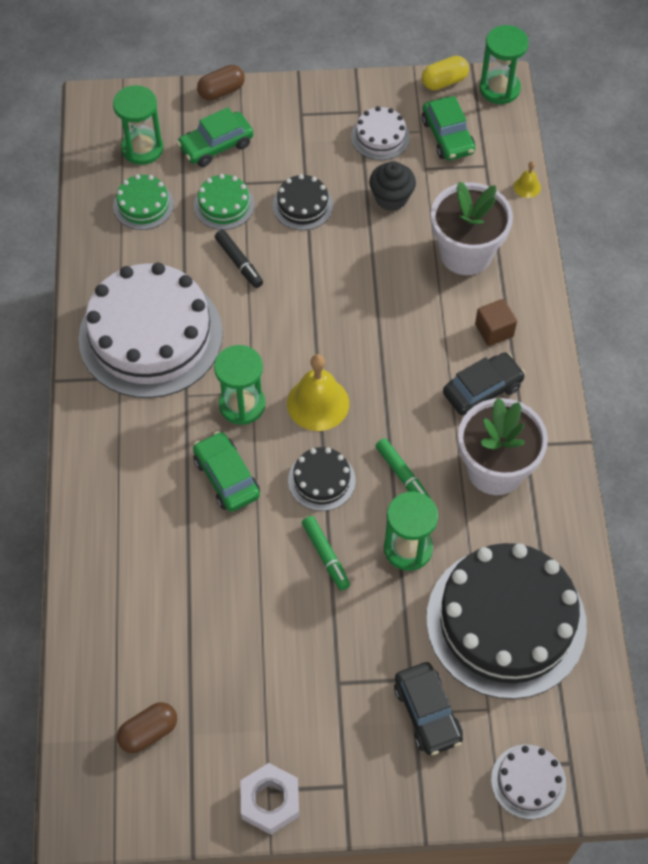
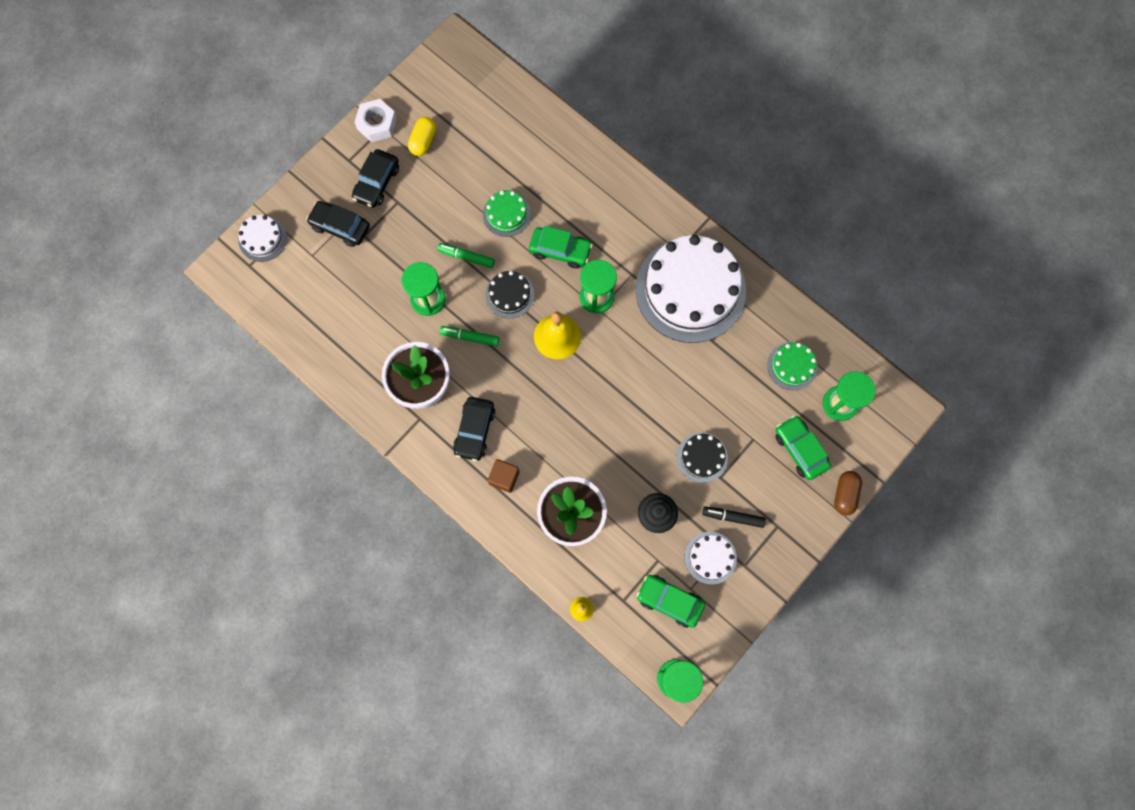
camera: 135 degrees right, 15 degrees up
(148, 732) = (464, 102): brown capsule -> none
(216, 146) = (800, 449): green car -> green car turned 45 degrees counterclockwise
(224, 205) = (747, 412): green cake -> green cake (507, 214)
(239, 262) = (695, 381): black marker -> black marker (733, 517)
(339, 727) = (377, 183): none -> black car
(444, 81) = (717, 648): yellow capsule -> yellow capsule (423, 141)
(506, 621) = (341, 307): black cake -> none

